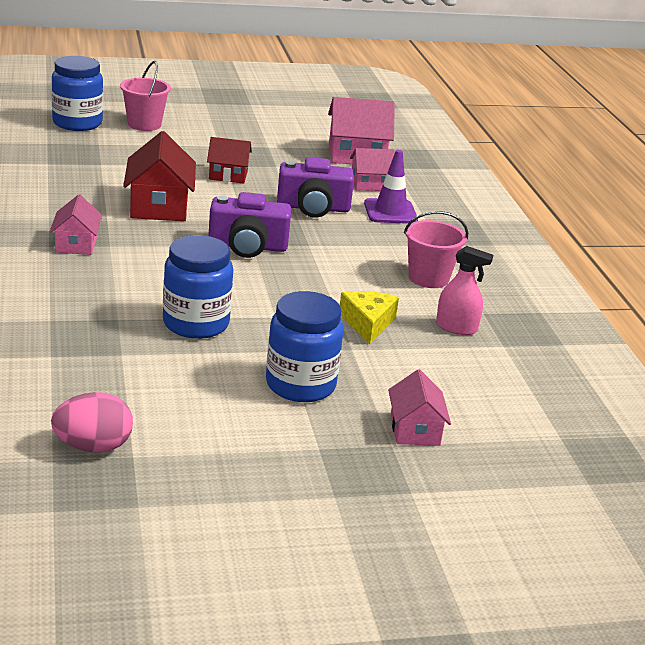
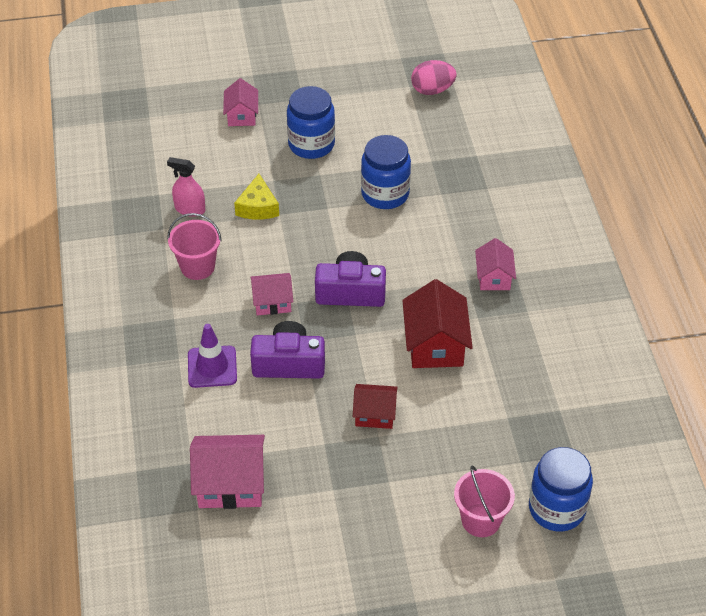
camera: 175 degrees left, 20 degrees up
(370, 184) = (224, 419): pink house -> pink house (272, 302)

